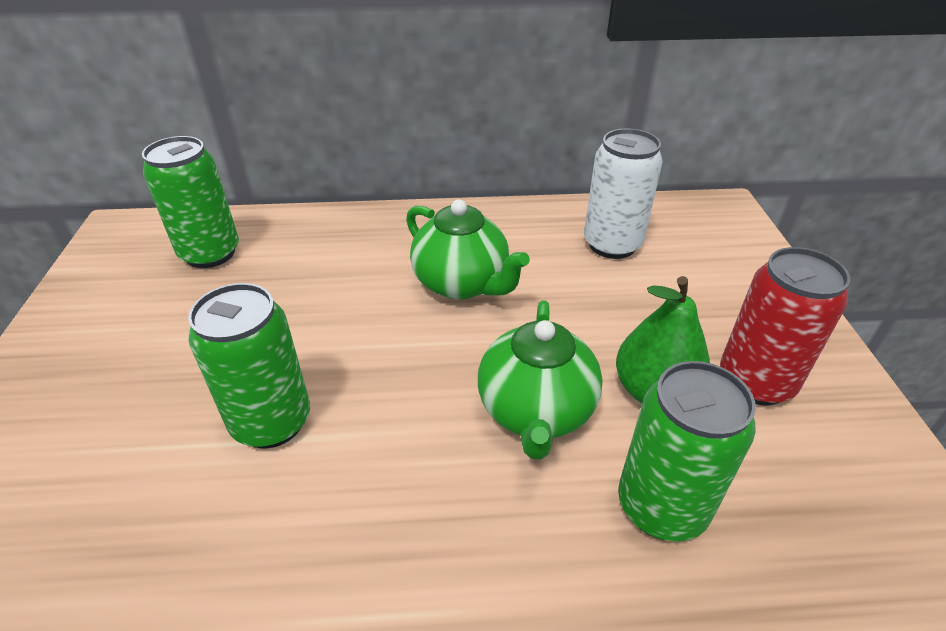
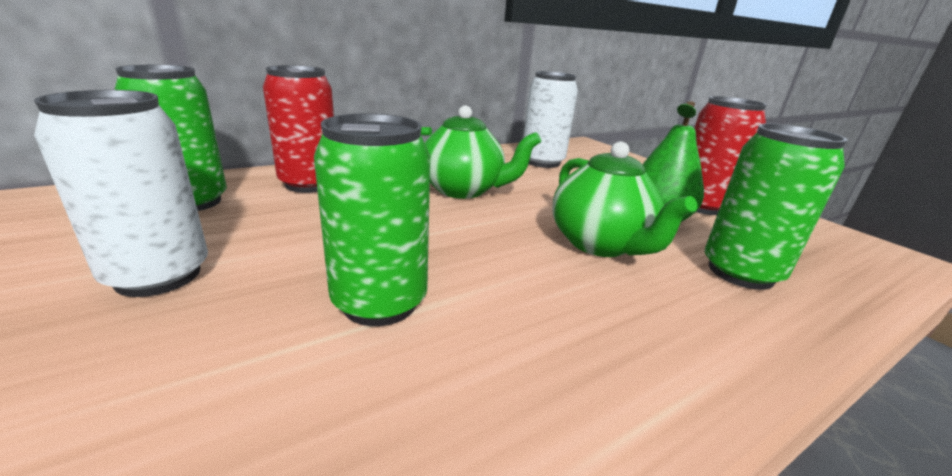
camera: 30 degrees left, 15 degrees down
(148, 344) = (158, 276): none -> white can
(317, 244) = (309, 184): none -> red can

